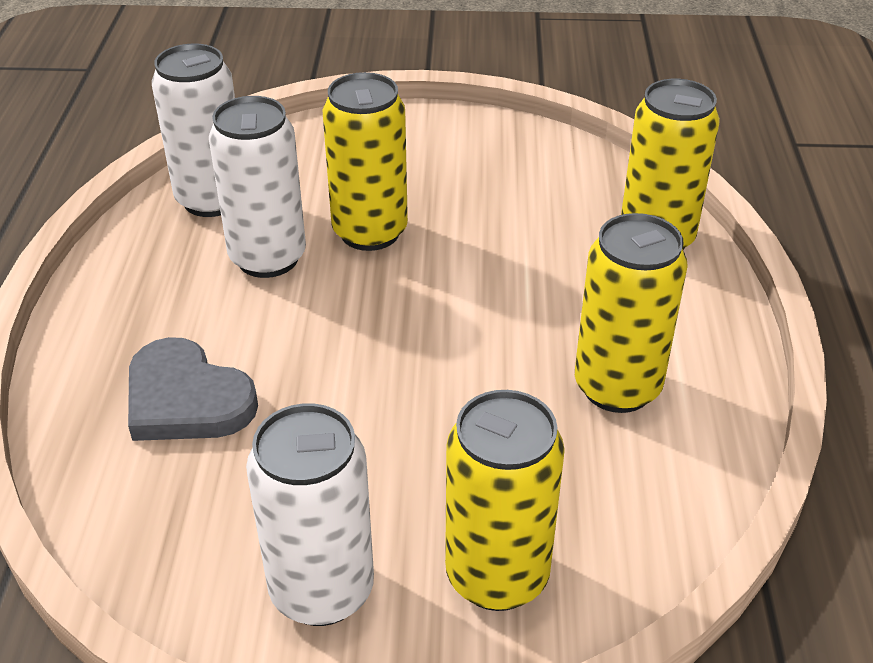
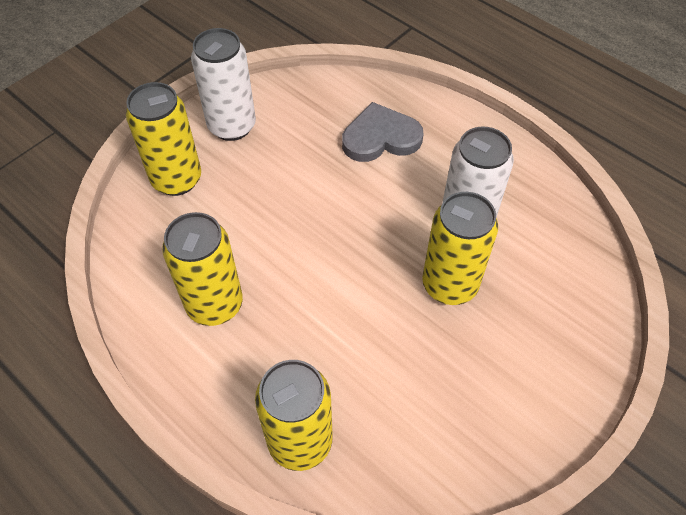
camera: 130 degrees right, 15 degrees up
(212, 200) = (551, 228): white can -> none

